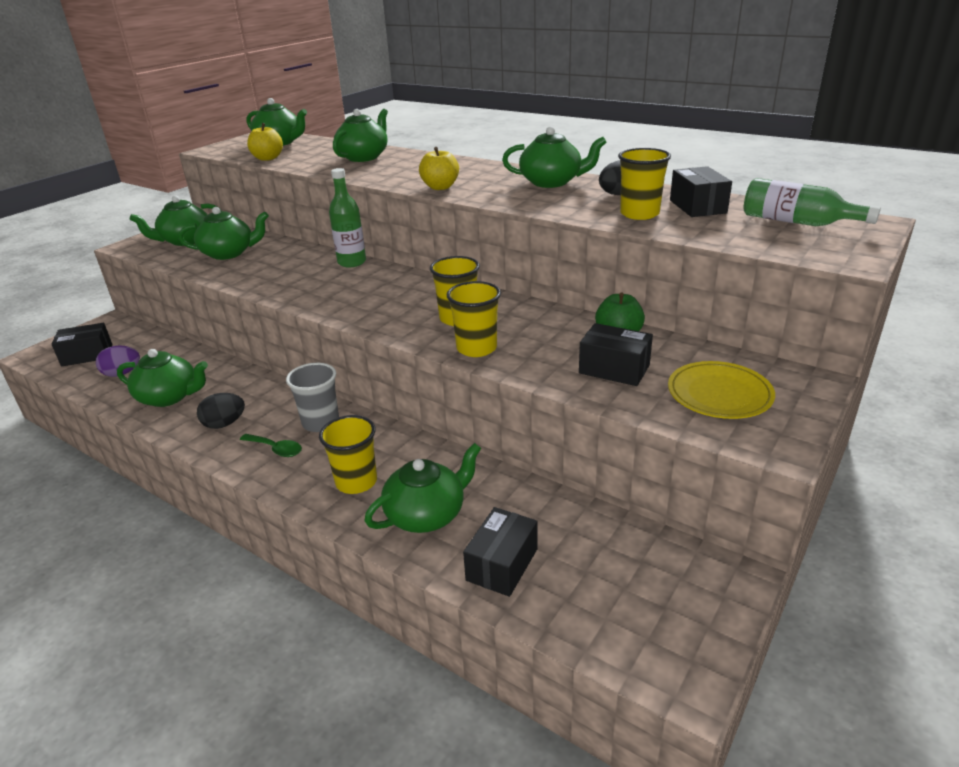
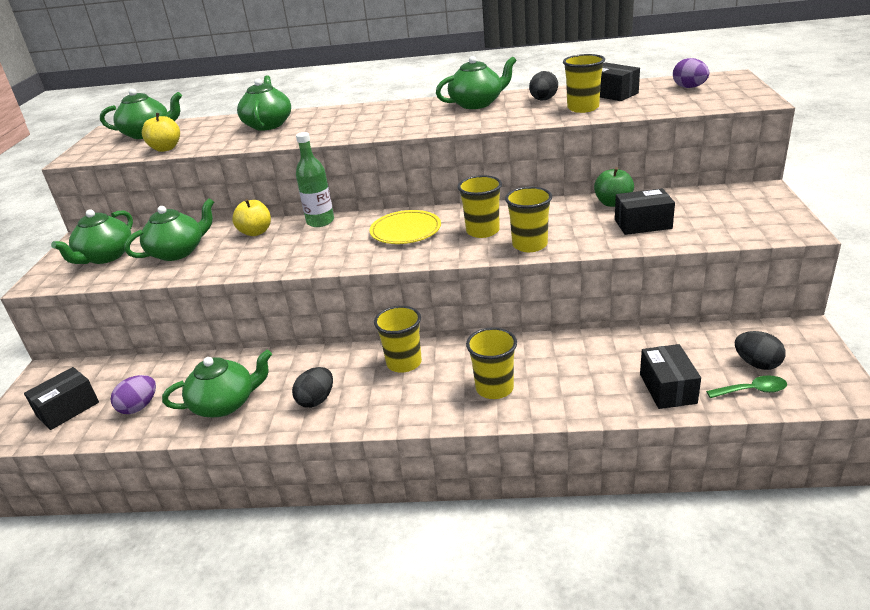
camera: 30 degrees left, 0 degrees up
(276, 449) = (393, 397): green spoon -> green spoon (752, 390)
(321, 422) = (404, 363): grey cup -> yellow cup
(427, 514) = (576, 384): green teapot -> none
(440, 187) = (392, 129): yellow apple -> yellow apple (256, 232)
(629, 589) = (757, 364): none -> black egg
(719, 394) = (725, 215): yellow plate -> yellow plate (405, 231)
(796, 222) = (689, 87): green bottle -> purple egg

